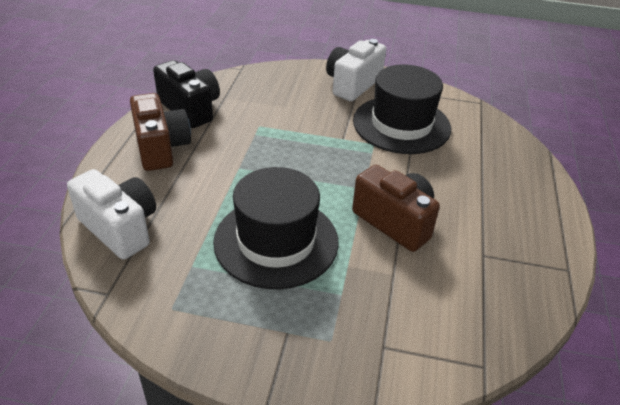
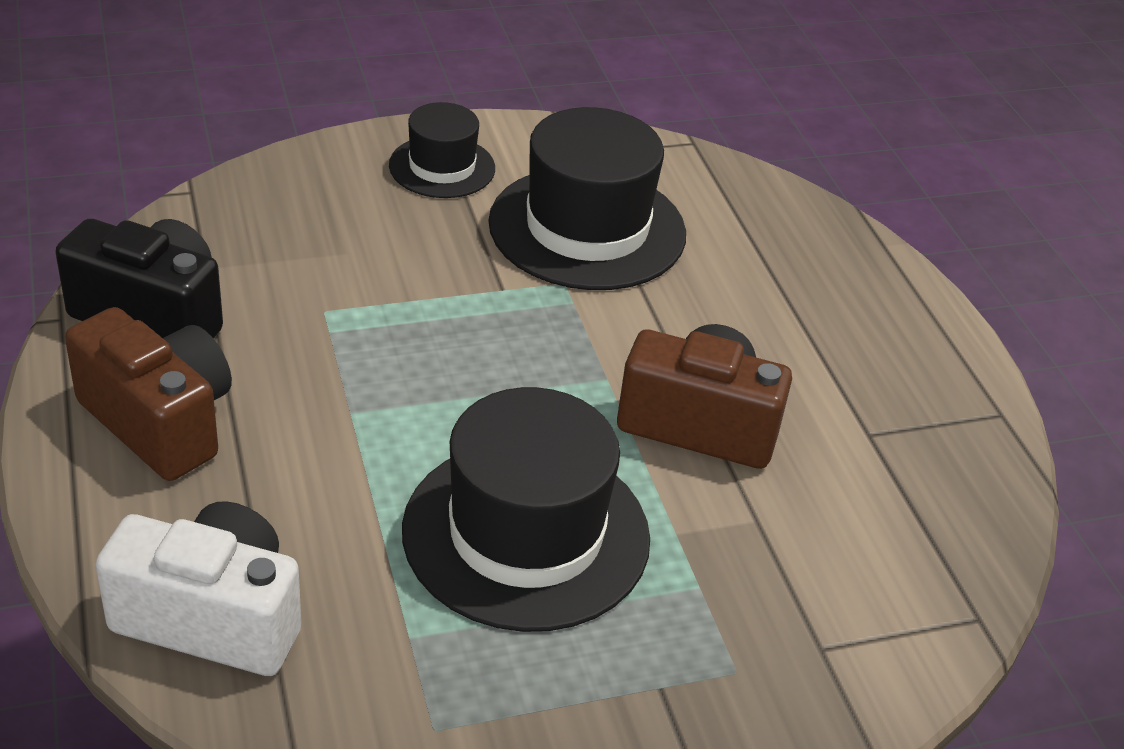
camera: 30 degrees left, 0 degrees up
(352, 84) = (442, 167): white camera -> black hat

